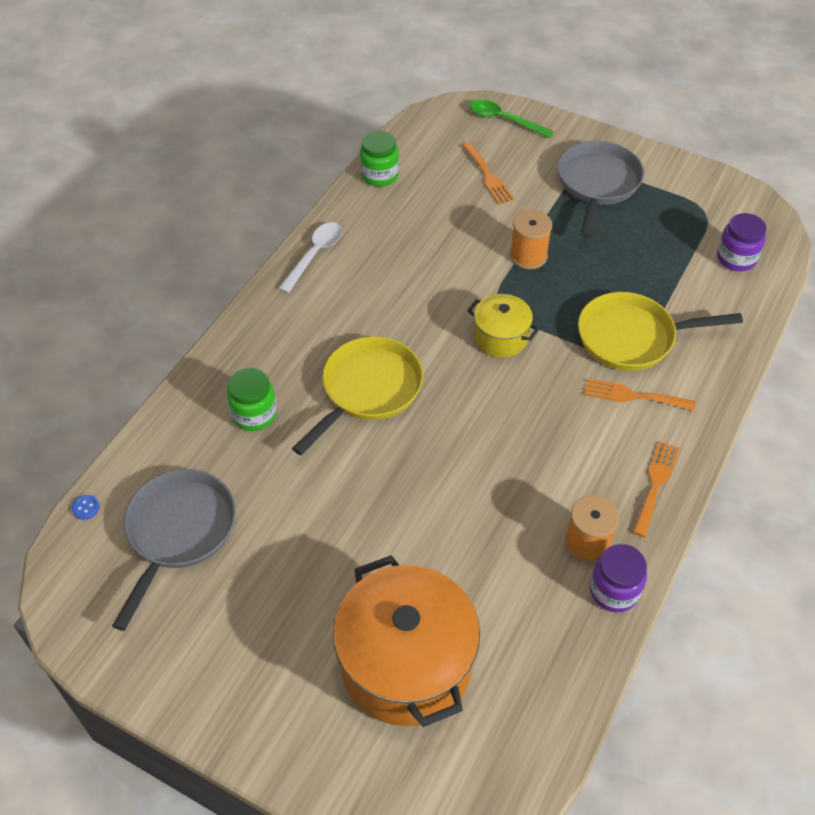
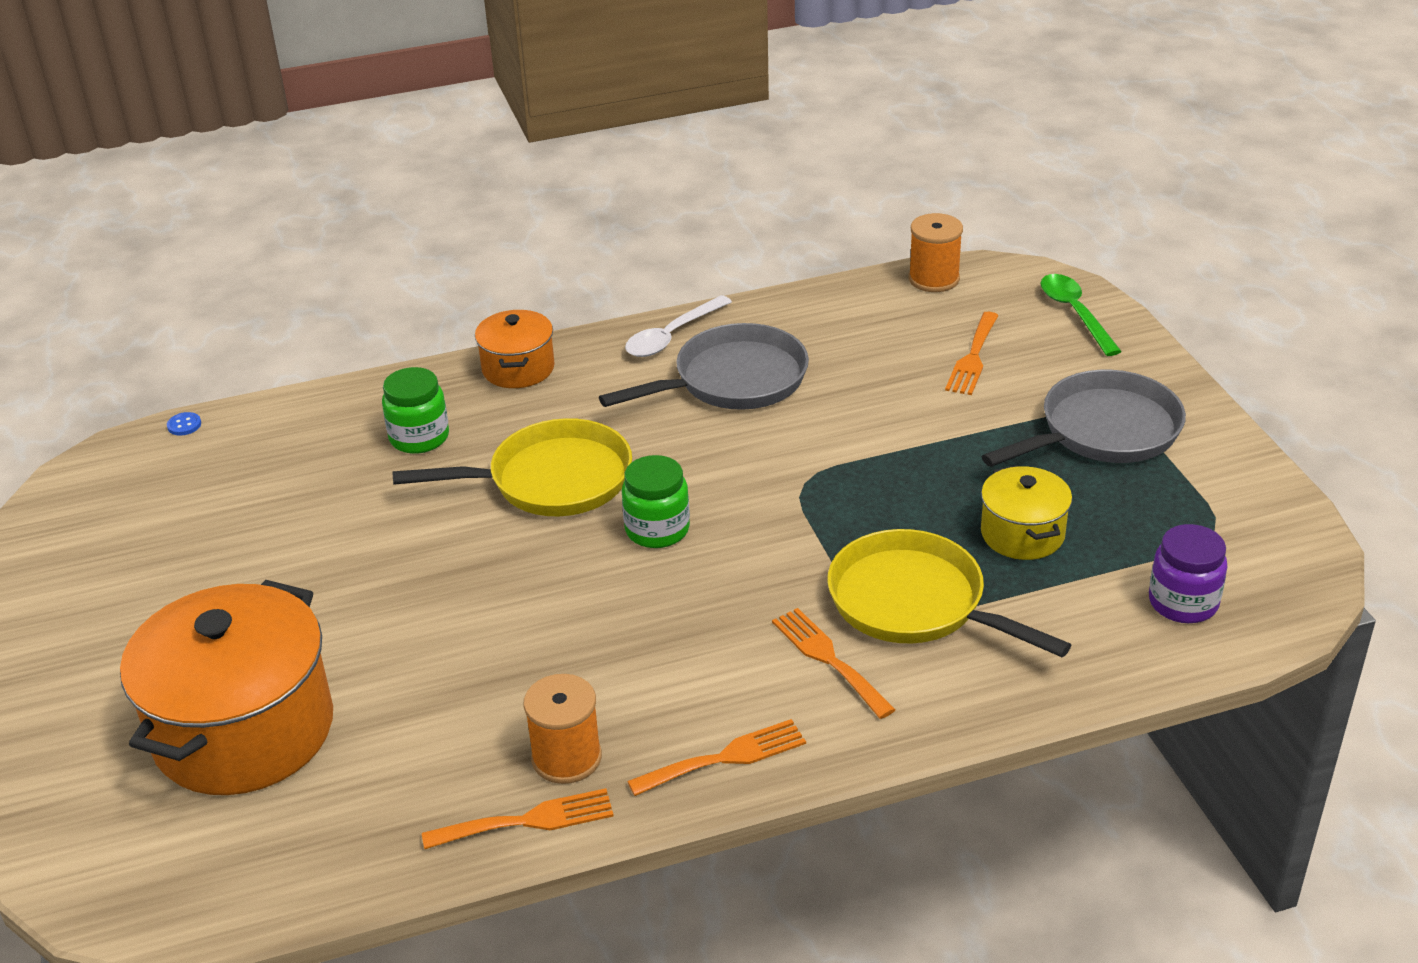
camera: 45 degrees right, 15 degrees down
(179, 532) = (224, 491): grey pan -> grey pan (733, 380)
(253, 331) = (518, 368): none -> orange pot
(315, 255) = (672, 336): white spoon -> white spoon turned 150 degrees clockwise
(379, 175) = (846, 298): green jar -> green jar (657, 530)
(501, 337) = (758, 514): yellow pot -> yellow pot (1022, 534)
(528, 256) = (906, 456): orange spool -> orange spool (934, 279)
(614, 591) = (528, 821): purple jar -> orange fork

